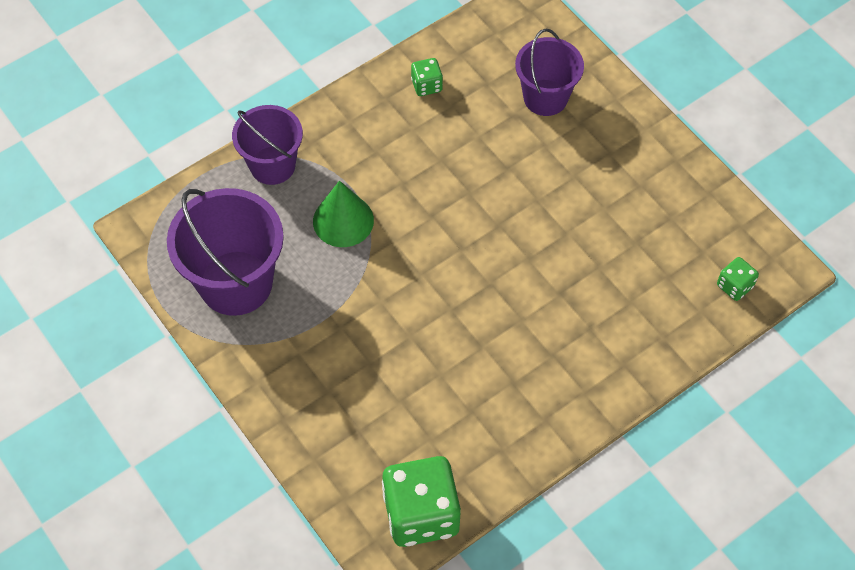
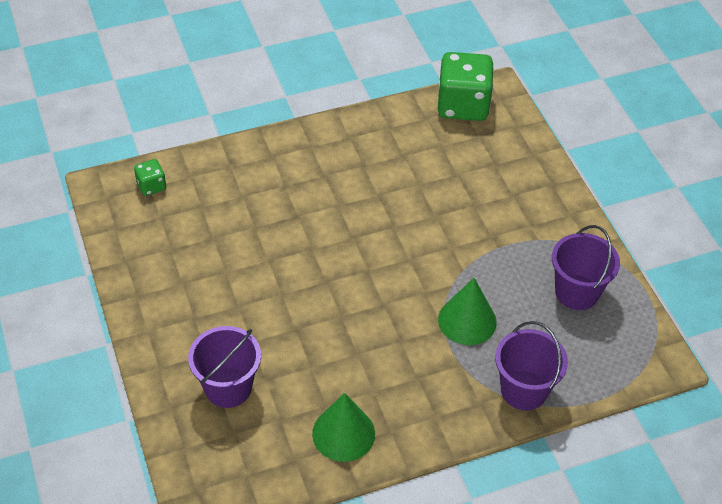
camera: 165 degrees left, 10 degrees down
(236, 283) = (577, 292): purple bucket -> purple bucket, size x0.65
(426, 85) = (343, 433): green dice -> green cone

